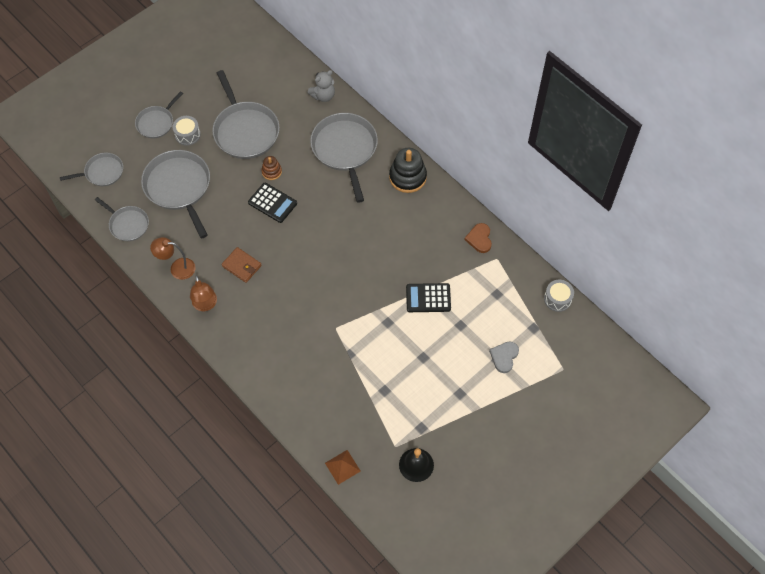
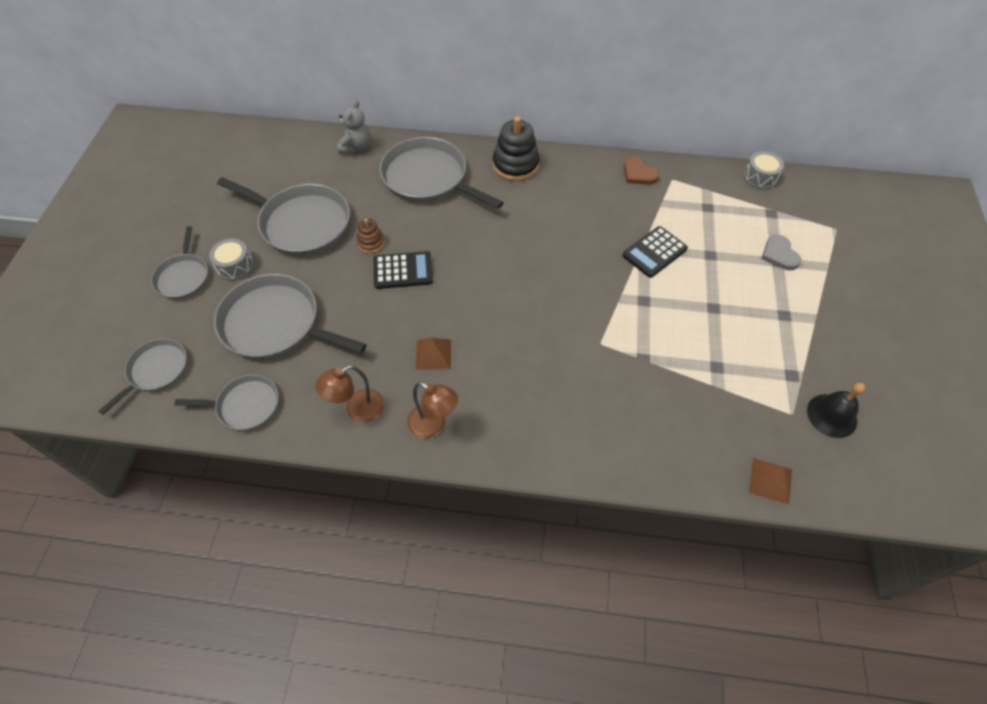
camera: 40 degrees left, 5 degrees down
(242, 266) = (433, 354): brown wallet -> brown pyramid

